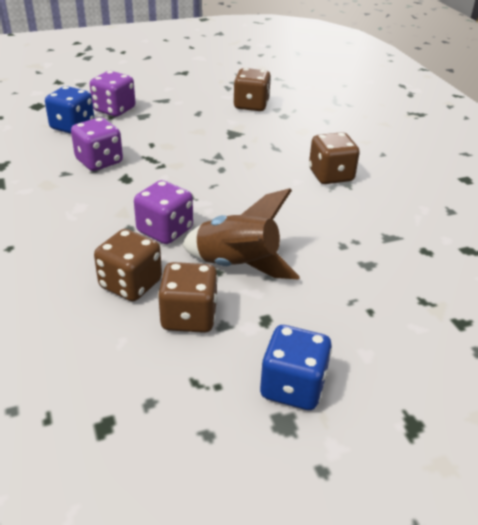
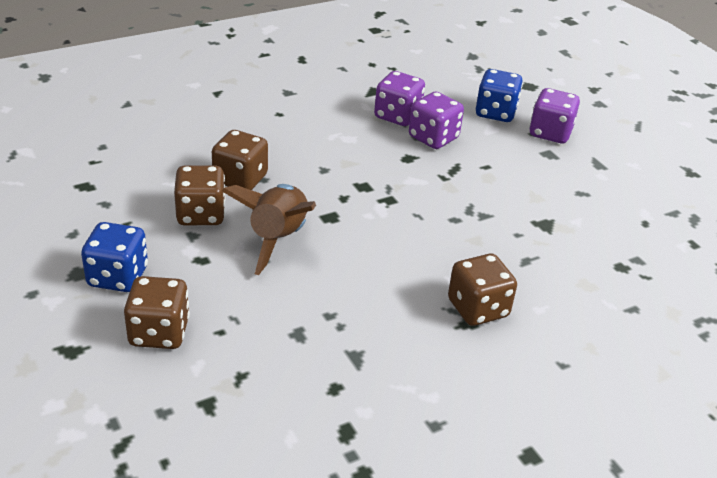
camera: 80 degrees right, 0 degrees up
(165, 230) = (324, 190): purple dice -> purple dice (397, 116)
(251, 105) = (632, 235): brown dice -> brown dice (159, 332)

